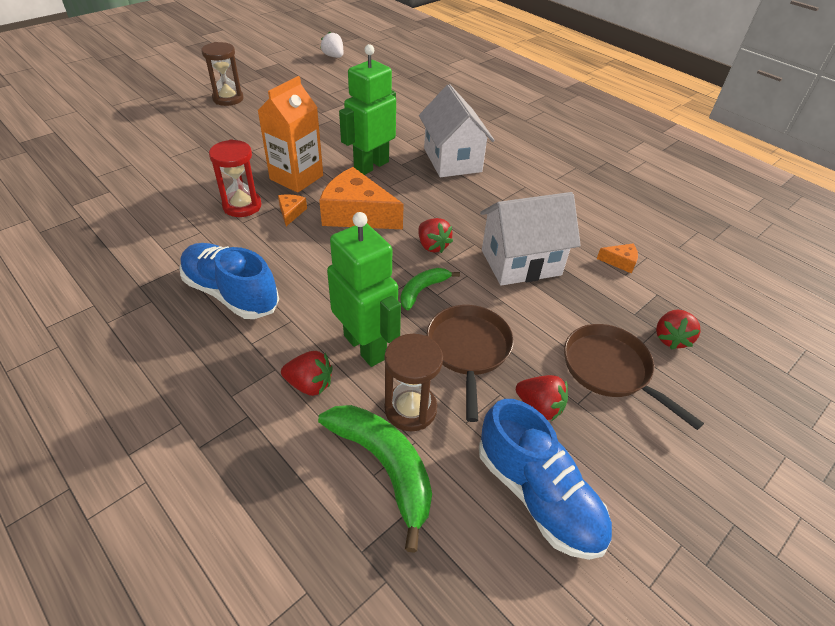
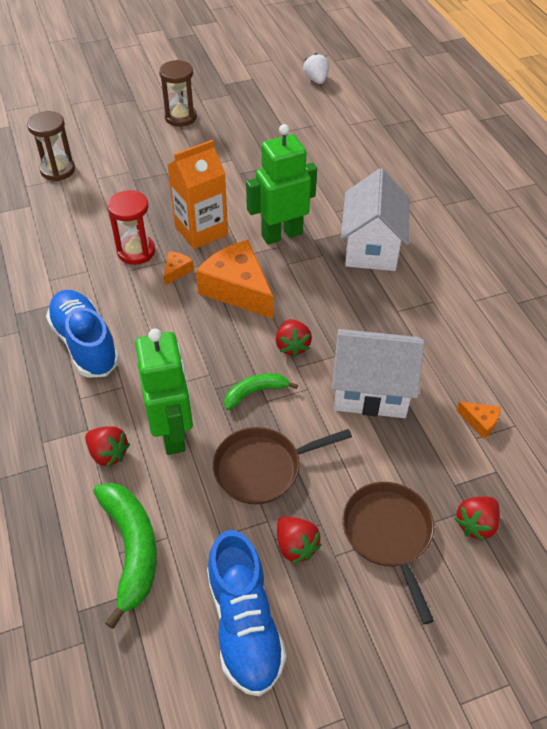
camera: 25 degrees right, 5 degrees up
(410, 409) = (180, 506): brown hourglass -> brown hourglass (58, 170)
(468, 350) = (263, 468): brown pan -> brown pan turned 135 degrees counterclockwise

